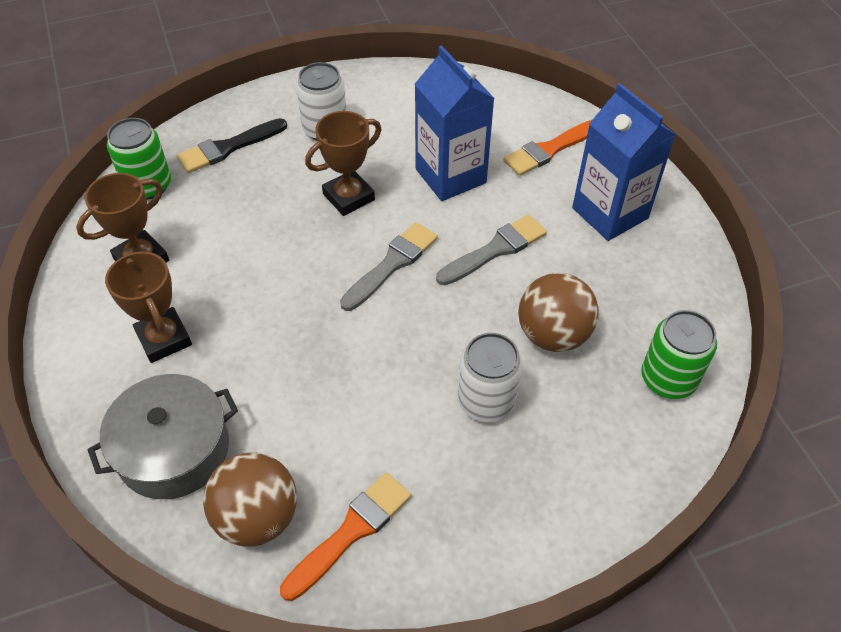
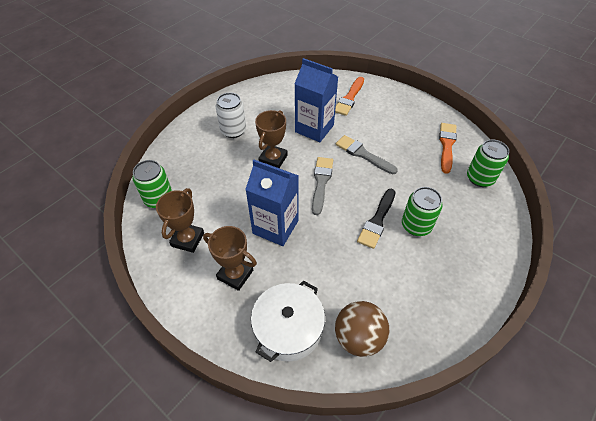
camera: 30 degrees left, 0 degrees up
(173, 449) = (288, 328): grey pot -> white pot
(228, 148) = (188, 160): black brush -> black brush (377, 221)
(351, 532) = (407, 319): orange brush -> orange brush (447, 145)
(486, 401) = (416, 225): white can -> green can
(495, 250) = (363, 154): grey brush -> grey brush turned 75 degrees counterclockwise
(553, 335) = (419, 181): brown ball -> none
(610, 213) = (398, 116): blue carton -> blue carton (275, 227)

